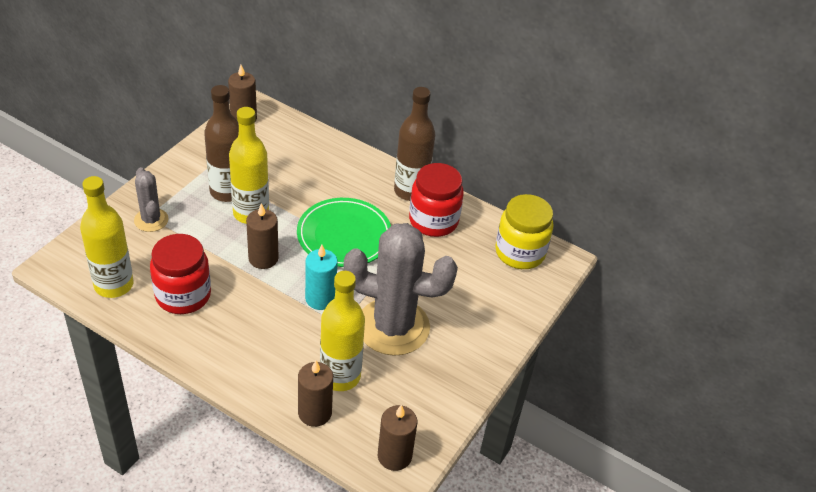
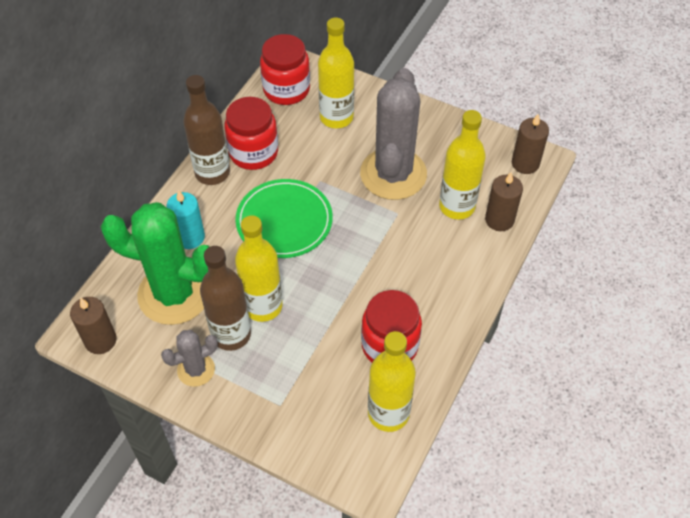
camera: 90 degrees left, 10 degrees up
(151, 220) = (286, 400): grey cactus -> grey cactus (196, 370)
(263, 258) = (327, 285): brown candle -> none
(278, 160) = (174, 294): none -> green cactus
(320, 298) = (371, 231): turquoise candle -> turquoise candle (190, 237)
(478, 289) = (336, 117): none -> yellow bottle
(520, 252) = (286, 90): yellow jar -> red jar

